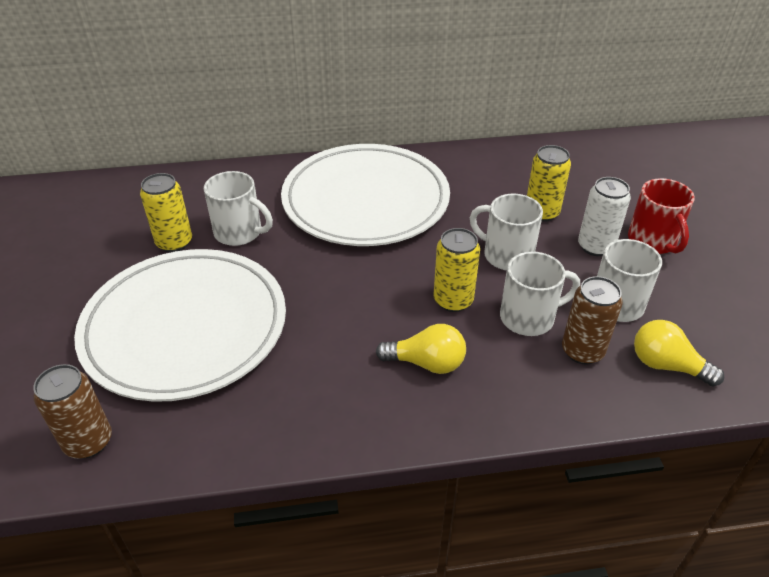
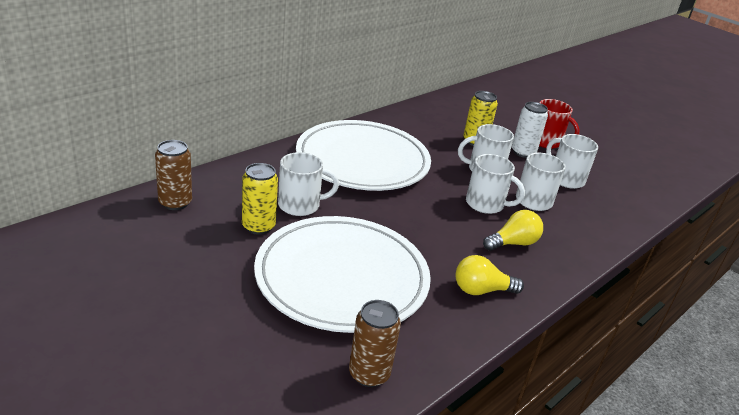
camera: 40 degrees left, 10 degrees down
(453, 300) = (486, 204): yellow can -> white mug
(582, 351) = (578, 209): brown can -> brown can (175, 203)
(666, 365) = (620, 202): yellow light bulb -> yellow light bulb (481, 290)

